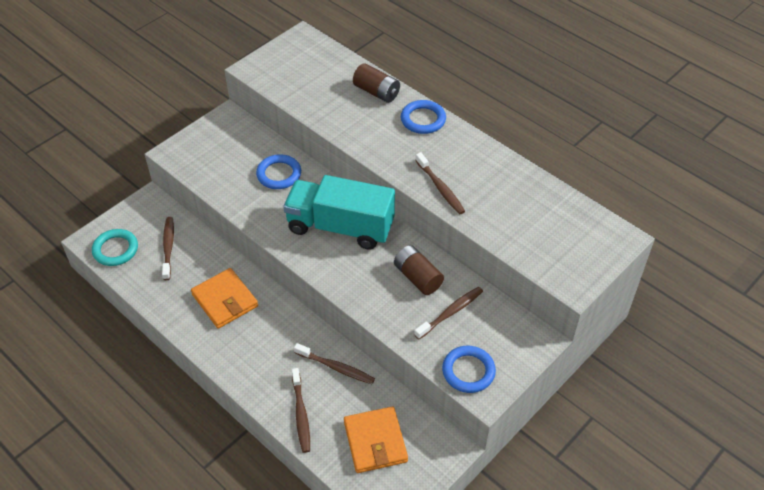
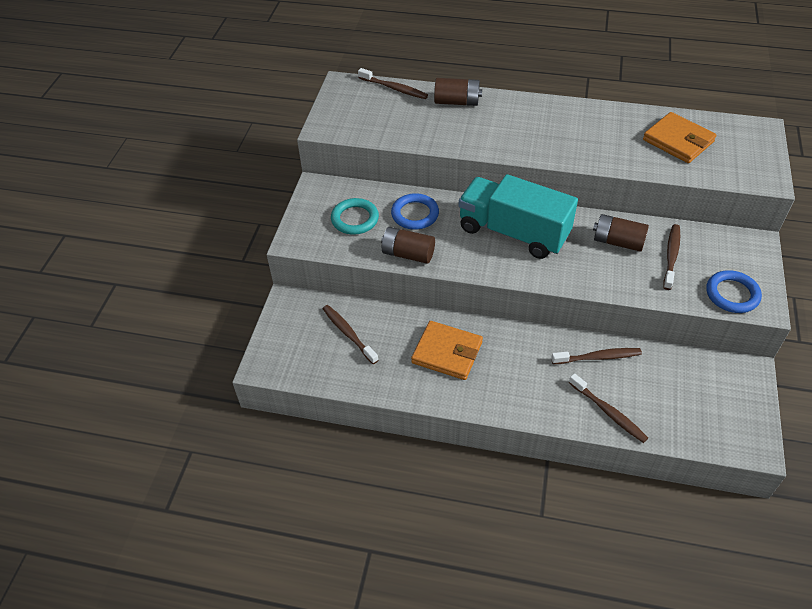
camera: 30 degrees left, 0 degrees up
(115, 249) = (298, 361): turquoise ring -> turquoise ring (355, 219)
(243, 204) = (408, 254): none -> brown battery
(340, 227) = (513, 232): turquoise truck -> turquoise truck turned 45 degrees clockwise
(375, 441) = (689, 399): orange wallet -> orange wallet (678, 141)
(423, 119) = (519, 107): blue ring -> none
(440, 188) = (590, 154): brown toothbrush -> brown toothbrush (394, 88)

